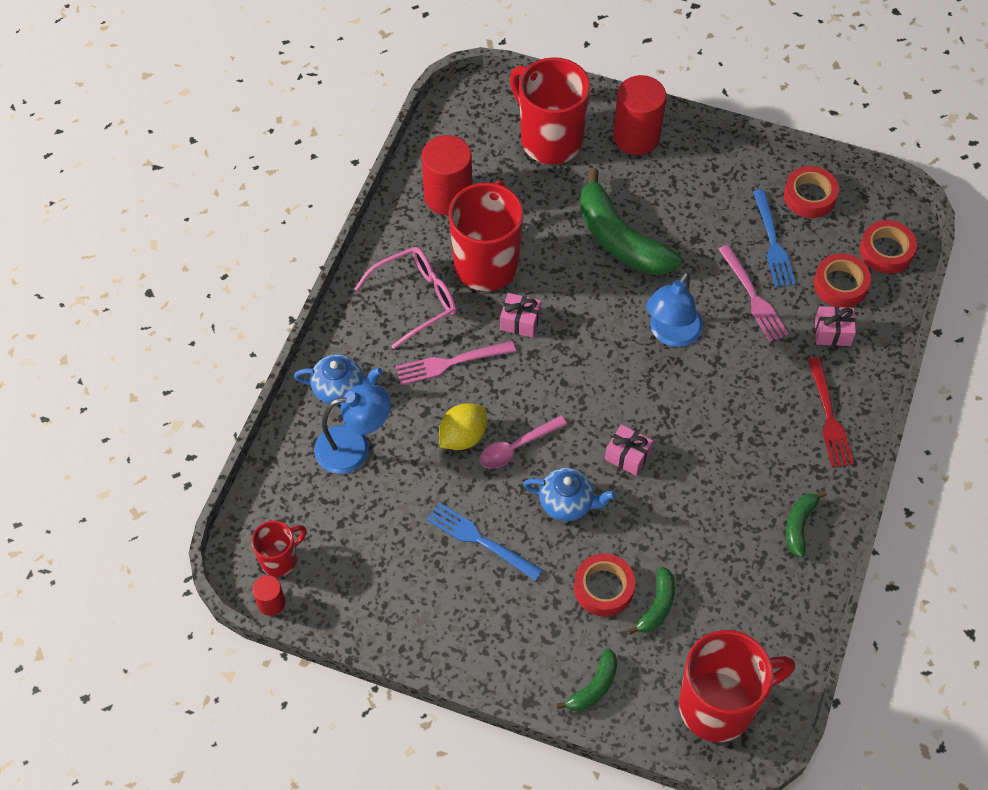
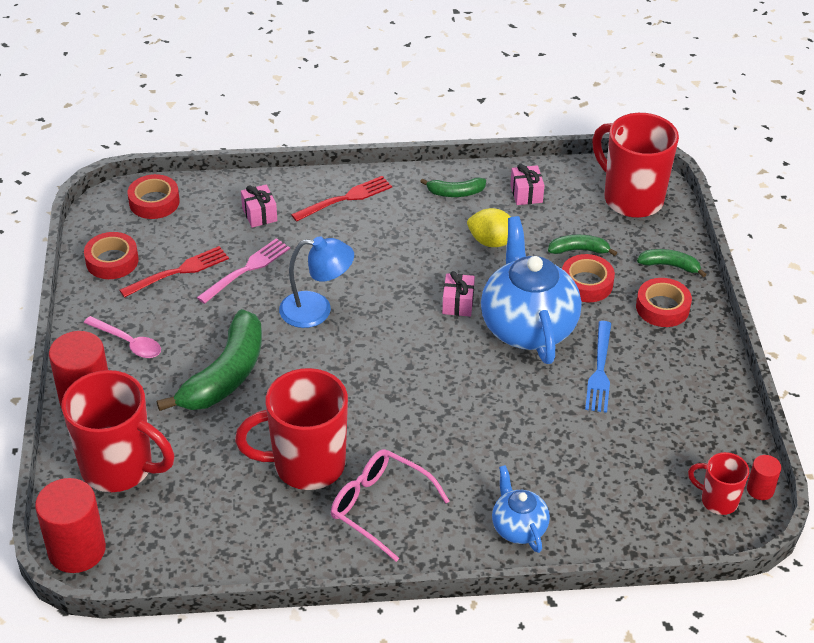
camera: 115 degrees left, 15 degrees down
(354, 447) = (572, 491): blue lamp -> none
(448, 196) = (235, 528): red cylinder -> red cylinder (77, 550)
(451, 363) = (437, 452): pink fork -> none
(463, 436) = (509, 416): yellow lemon -> yellow lemon (492, 242)
(517, 447) = (496, 376): pink spoon -> pink spoon (128, 343)
(520, 322) = (361, 417): pink gift -> pink gift (526, 194)
(549, 140) = (119, 468): red mug -> red mug turned 90 degrees counterclockwise
(567, 503) = (527, 327): blue teapot -> blue teapot, size x1.95
(773, 242) = (178, 271): blue fork -> red fork
(840, 285) = (205, 221): red tape -> red tape (662, 308)

